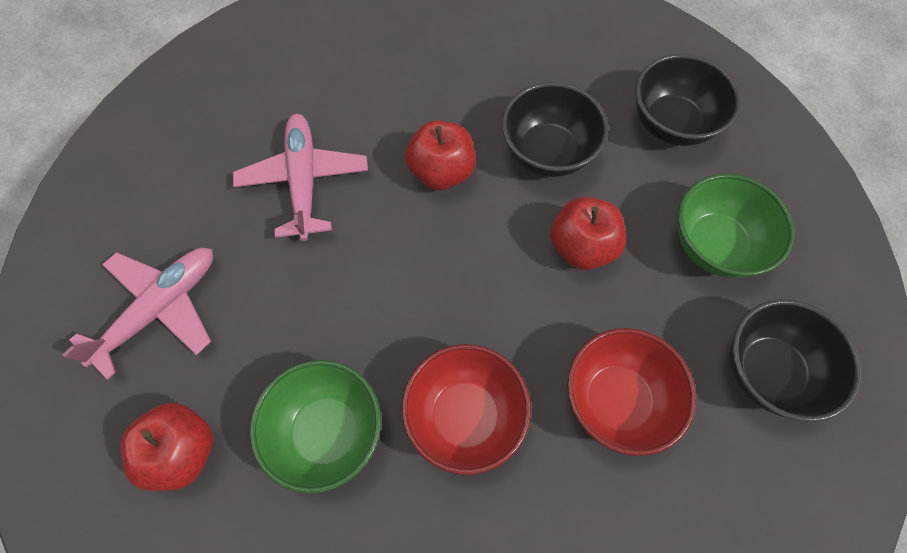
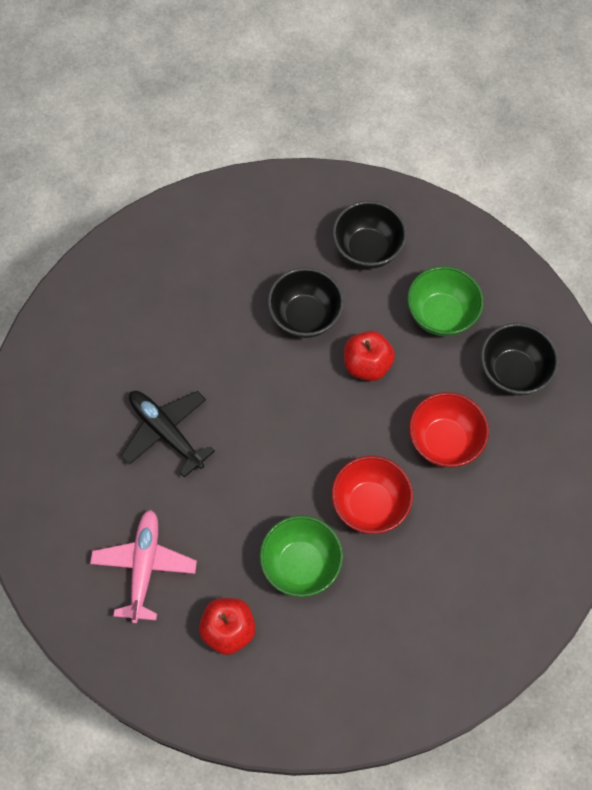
camera: 35 degrees left, 0 degrees up
(303, 181) = (166, 432): pink plane -> black plane
(441, 172) = (249, 371): red apple -> none

